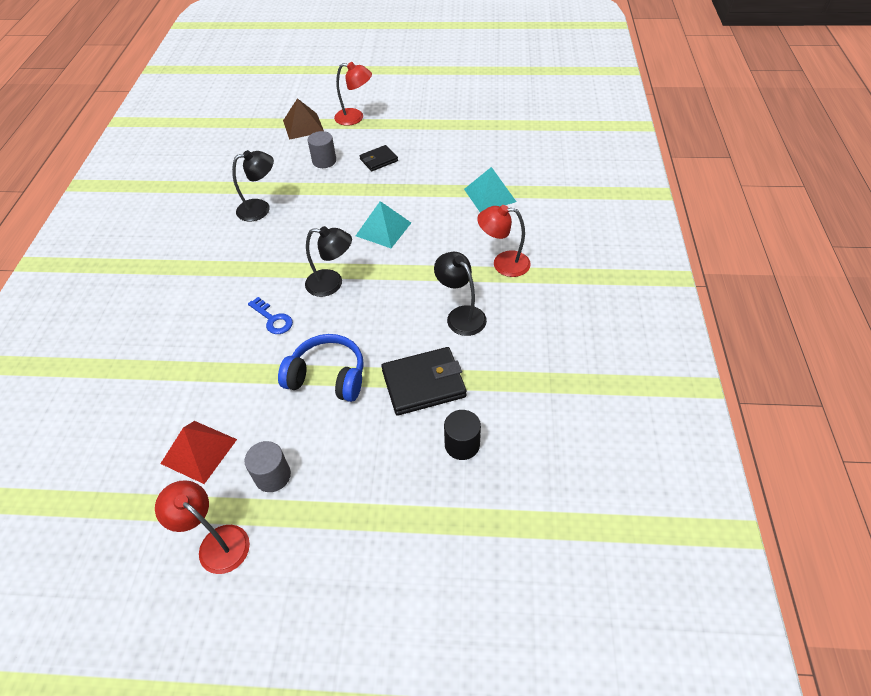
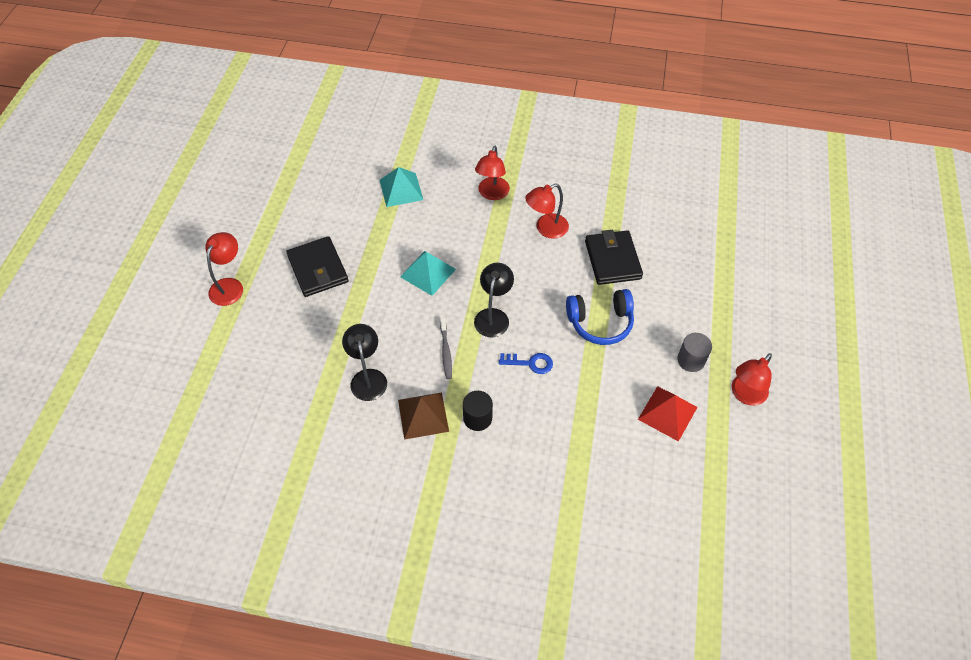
camera: 85 degrees left, 5 degrees up
(272, 319) = (530, 363): blue key -> blue key turned 45 degrees clockwise
(287, 254) = (446, 352): none -> grey toothbrush
(303, 126) = (225, 337): brown pyramid -> brown pyramid (423, 415)
(324, 161) = (302, 318): grey cylinder -> none
(327, 377) = (600, 322): blue headphones -> blue headphones turned 120 degrees counterclockwise
(379, 160) = (318, 269): black wallet -> black wallet, size x1.72
(461, 315) = (546, 229): black lamp -> red lamp
(462, 444) = (667, 243): black cylinder -> black cylinder (477, 418)

